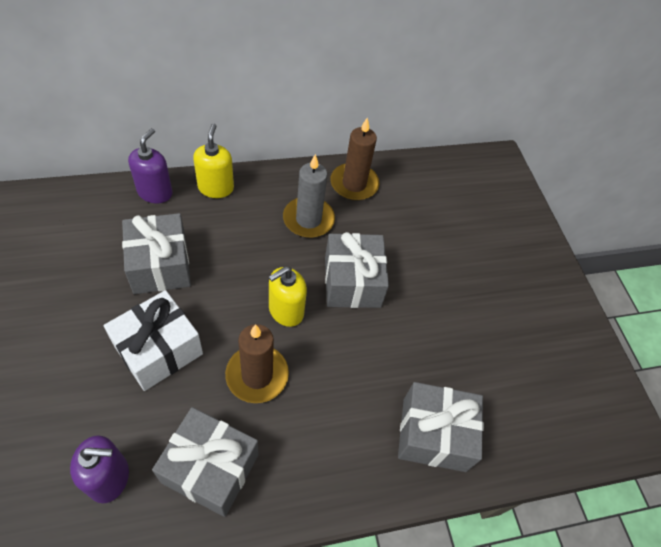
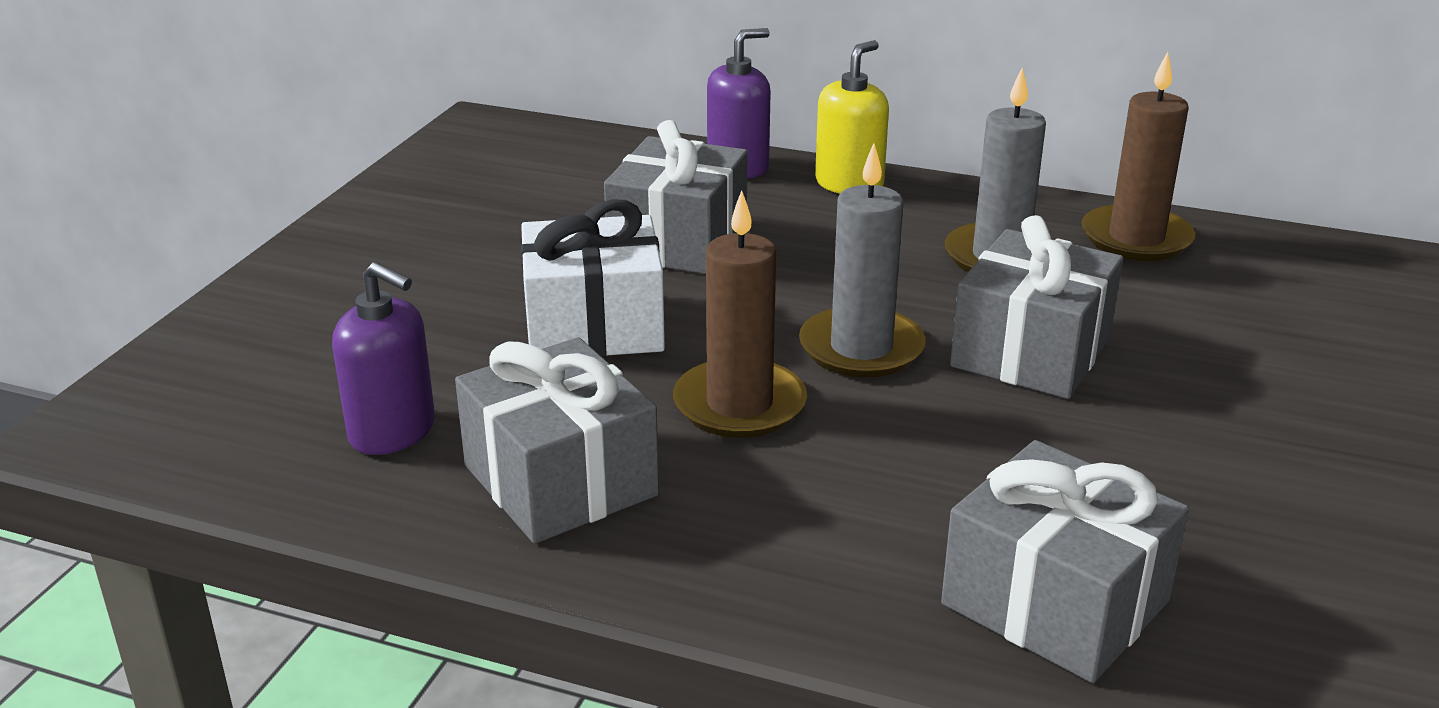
camera: 40 degrees right, 25 degrees down
(286, 311) = (861, 348): yellow soap dispenser -> grey candle

